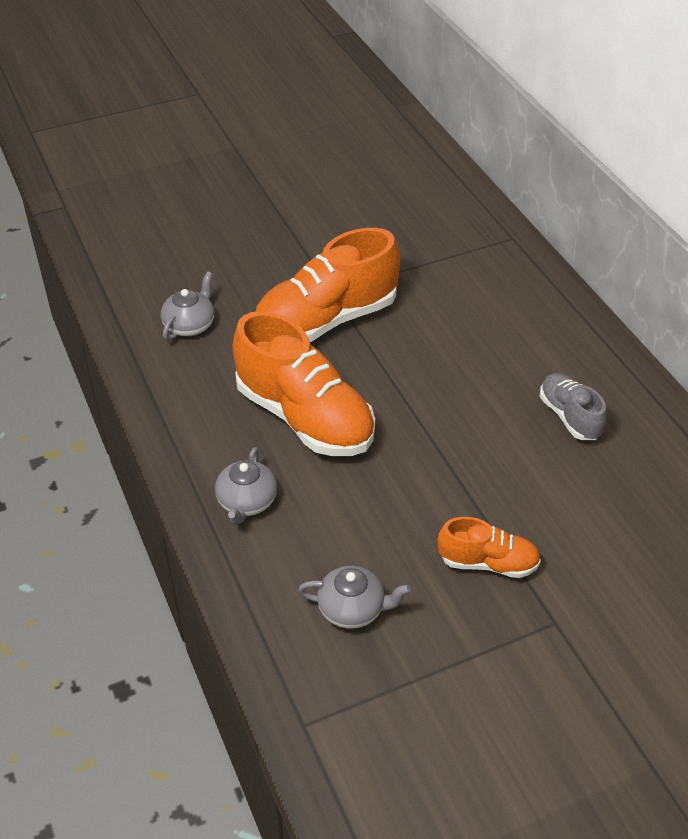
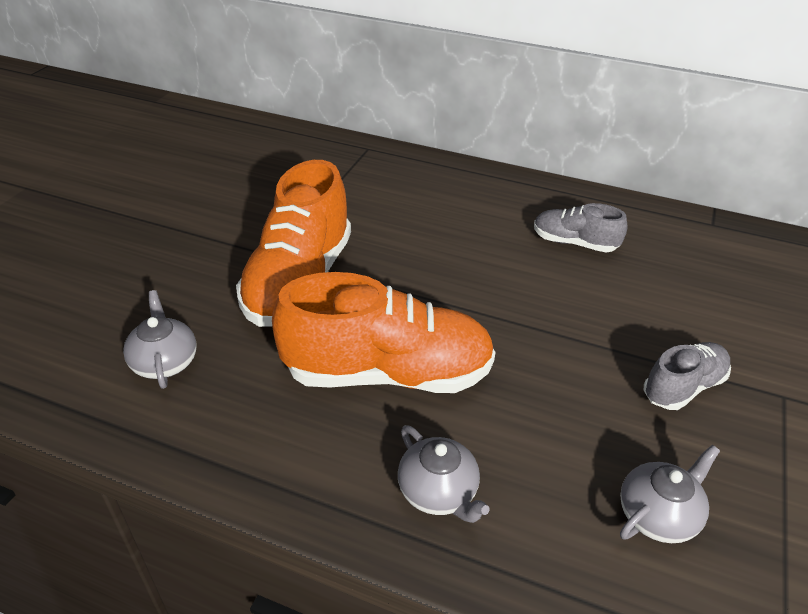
camera: 45 degrees left, 5 degrees down
(488, 563) = (683, 387): orange shoe -> grey shoe

